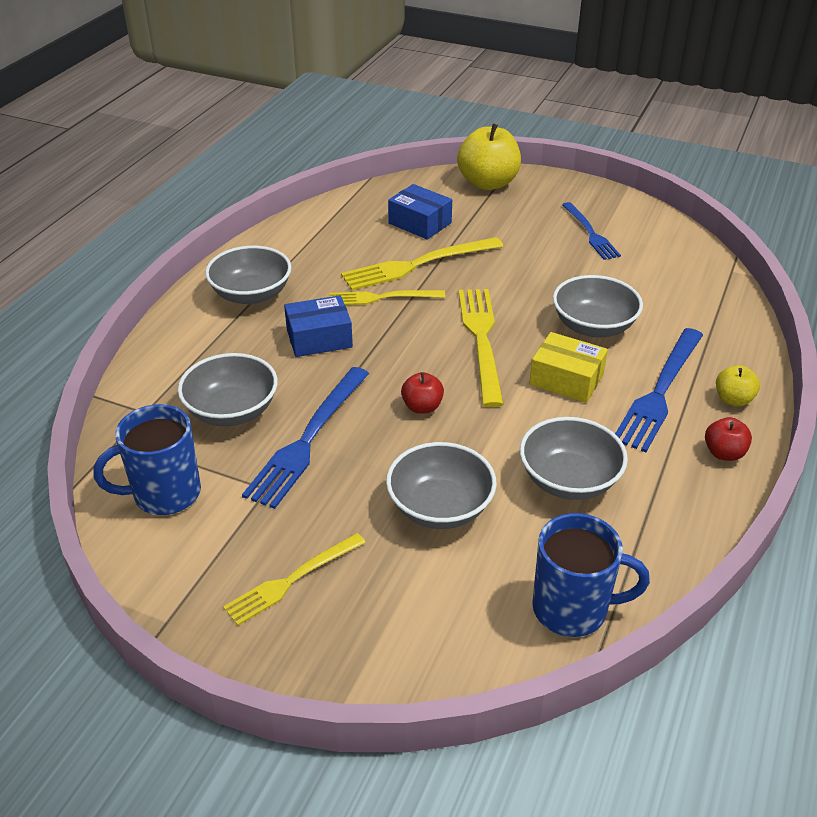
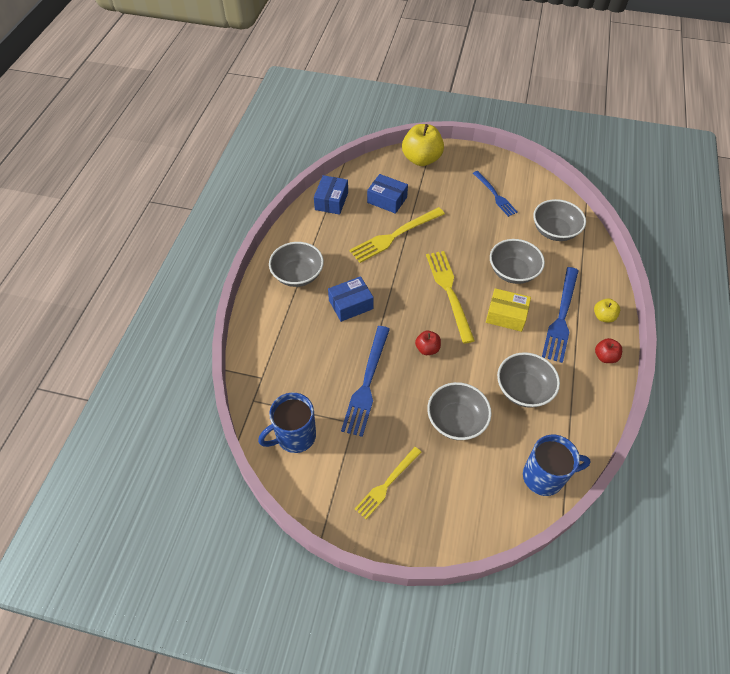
camera: 10 degrees left, 15 degrees up
(232, 411) = (315, 369): grey bowl -> grey bowl (555, 231)
(335, 217) = (331, 201): none -> blue box
(382, 298) = (380, 266): yellow fork -> none

